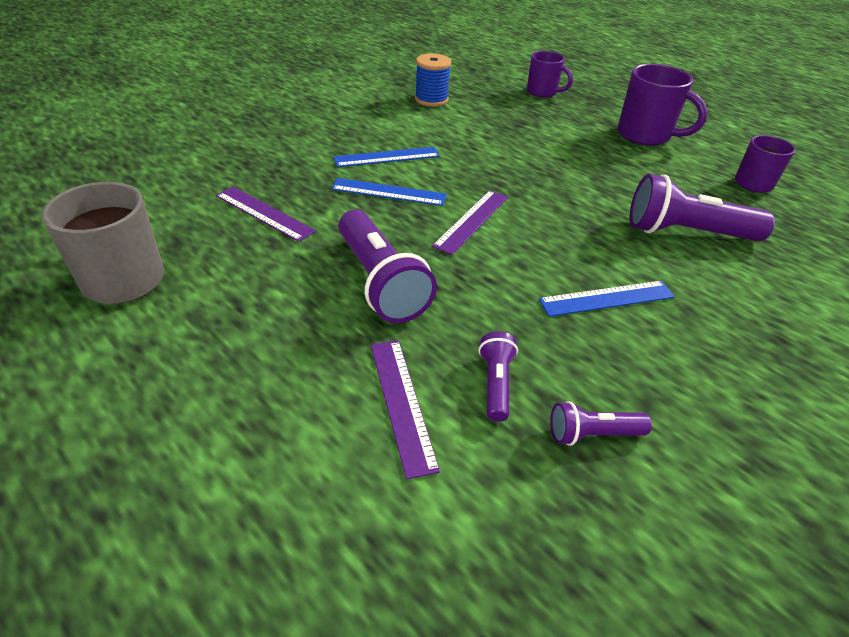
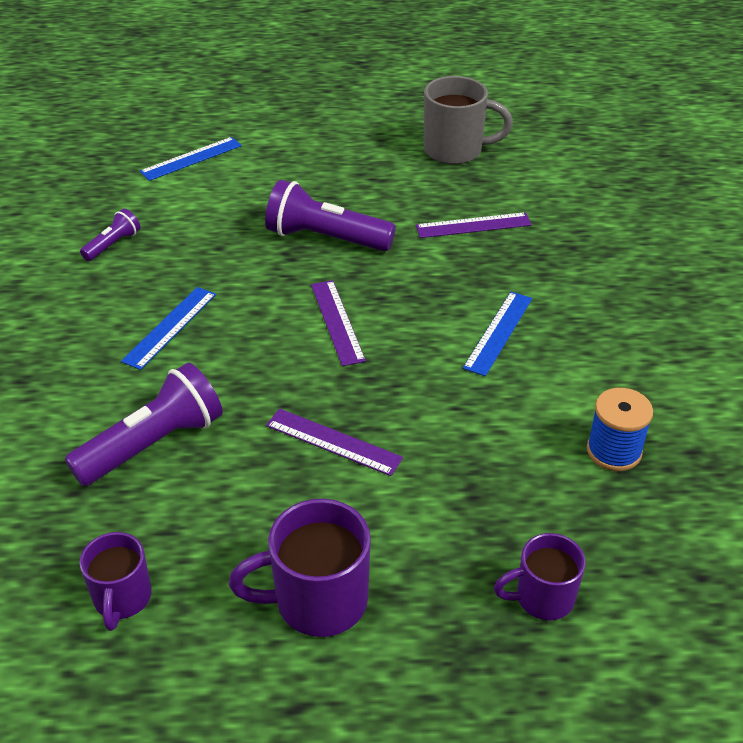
camera: 135 degrees right, 0 degrees up
(388, 192) = (433, 300): blue ruler -> blue ruler (191, 158)
(402, 403) = (224, 198): purple ruler -> purple ruler (333, 442)
(496, 383) = (187, 234): purple flashlight -> none

